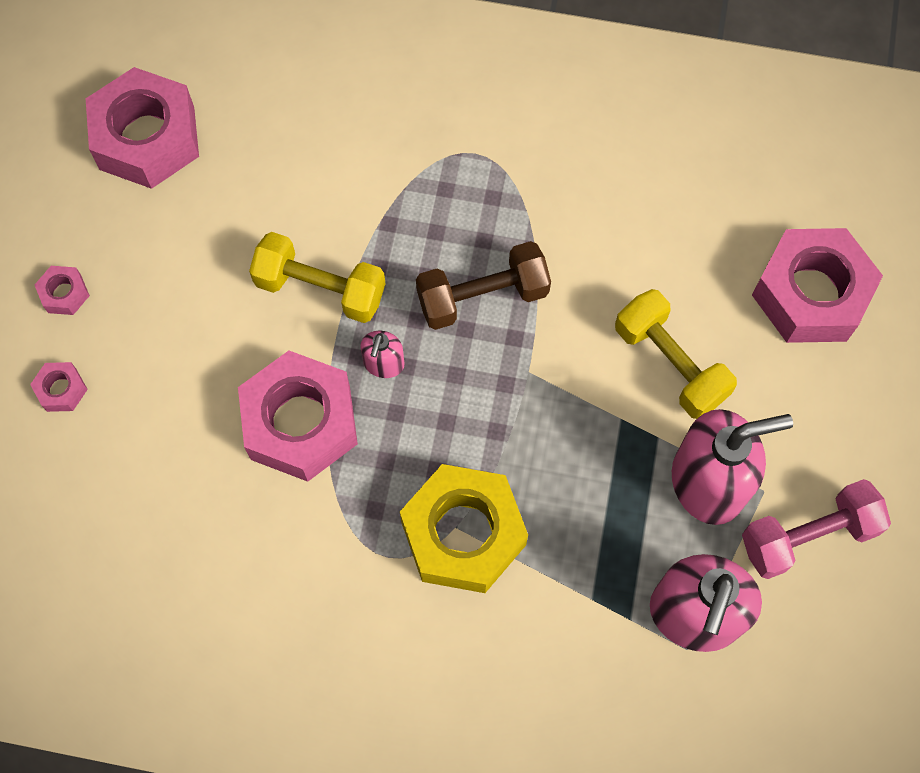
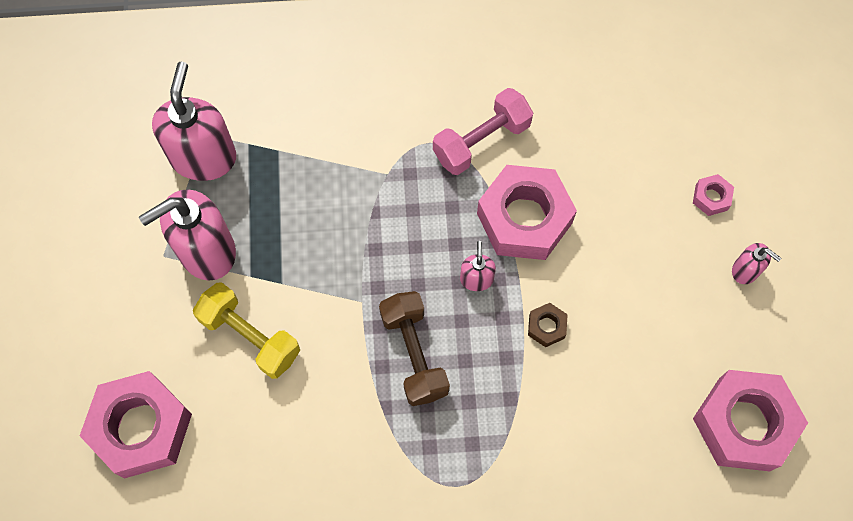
camera: 165 degrees right, 0 degrees up
(64, 294) = (745, 270): pink nut -> pink soap dispenser
(320, 289) = (546, 327): yellow dumbbell -> brown nut
(463, 534) = (380, 170): yellow nut -> none
(482, 297) = (414, 354): brown dumbbell -> brown dumbbell turned 75 degrees counterclockwise
(808, 536) = (126, 231): pink dumbbell -> pink dumbbell (481, 141)

